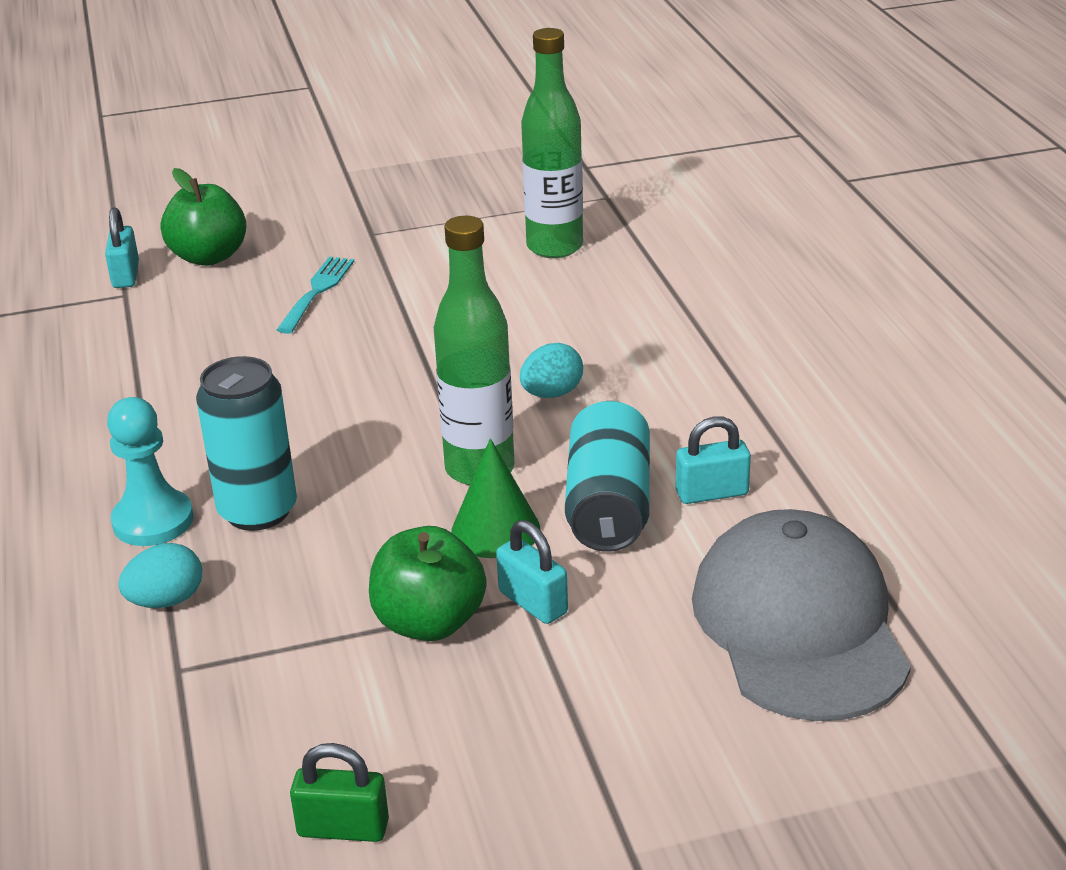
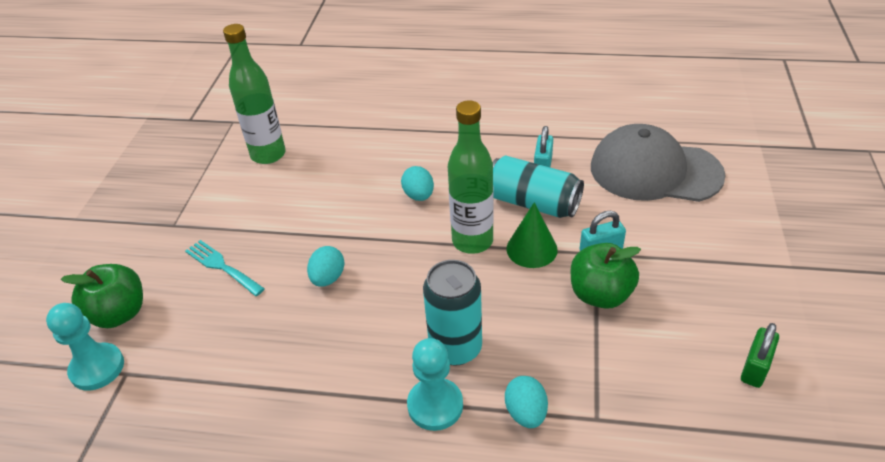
camera: 65 degrees left, 10 degrees up
(126, 275) = (97, 368): turquoise padlock -> turquoise pawn
(337, 372) = (328, 278): none -> turquoise egg

